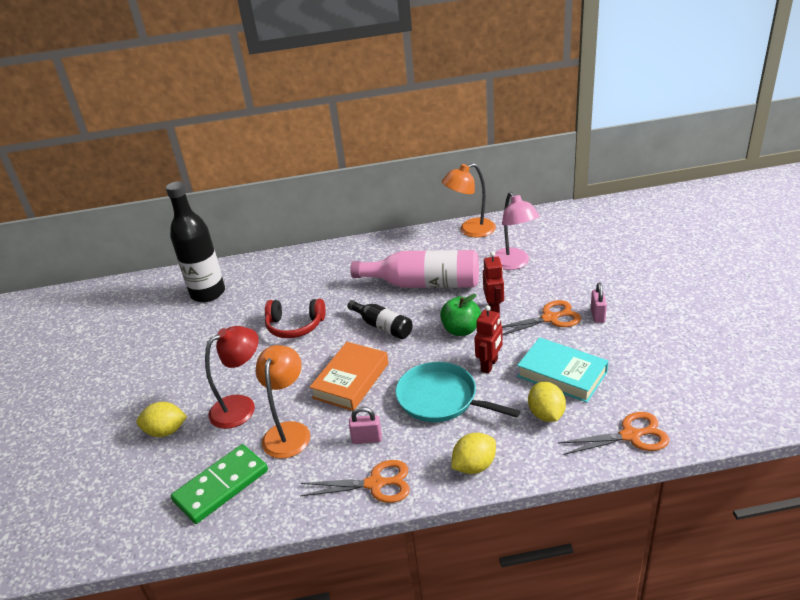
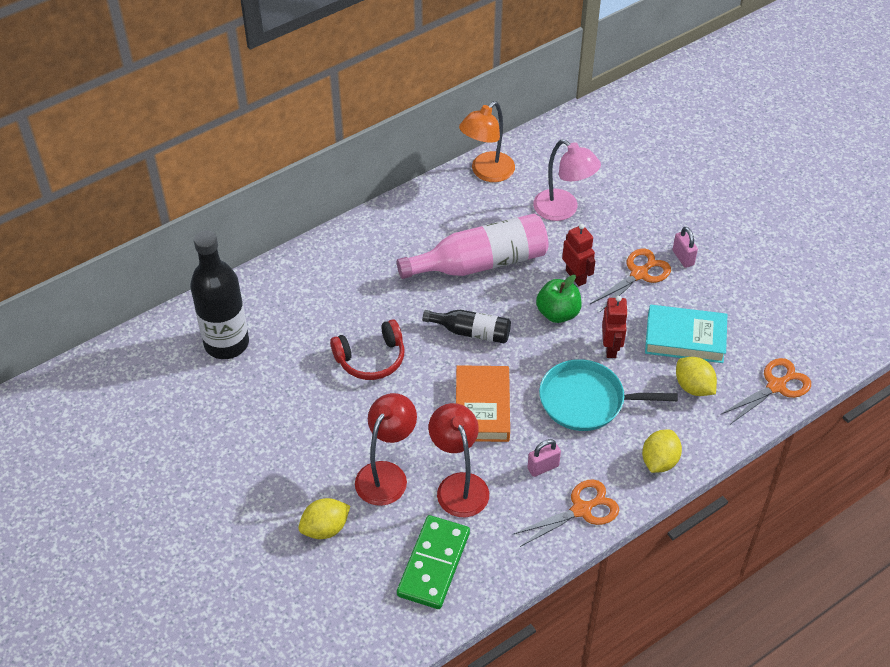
camera: 30 degrees left, 15 degrees up
(289, 431) = (459, 485): orange lamp -> red lamp

